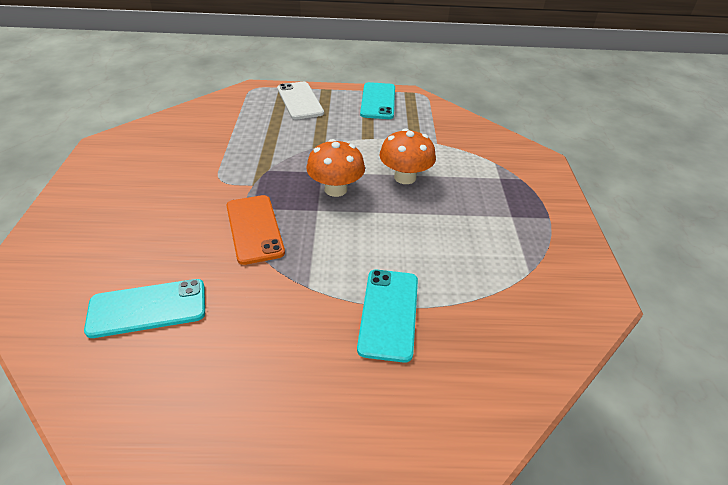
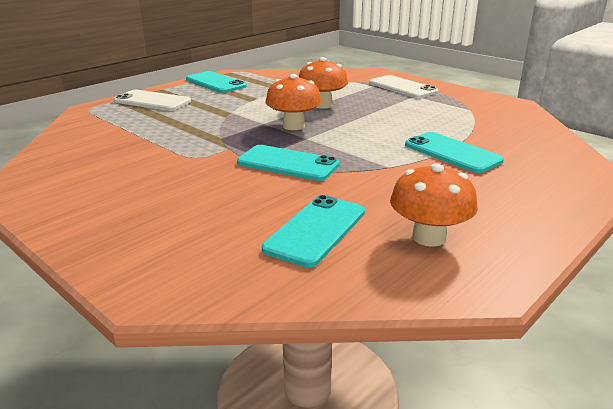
camera: 45 degrees left, 15 degrees down
(186, 382) = (429, 237): none -> orange mushroom
(254, 229) = (288, 164): orange phone -> turquoise phone
(525, 197) = (402, 87): none -> white phone

